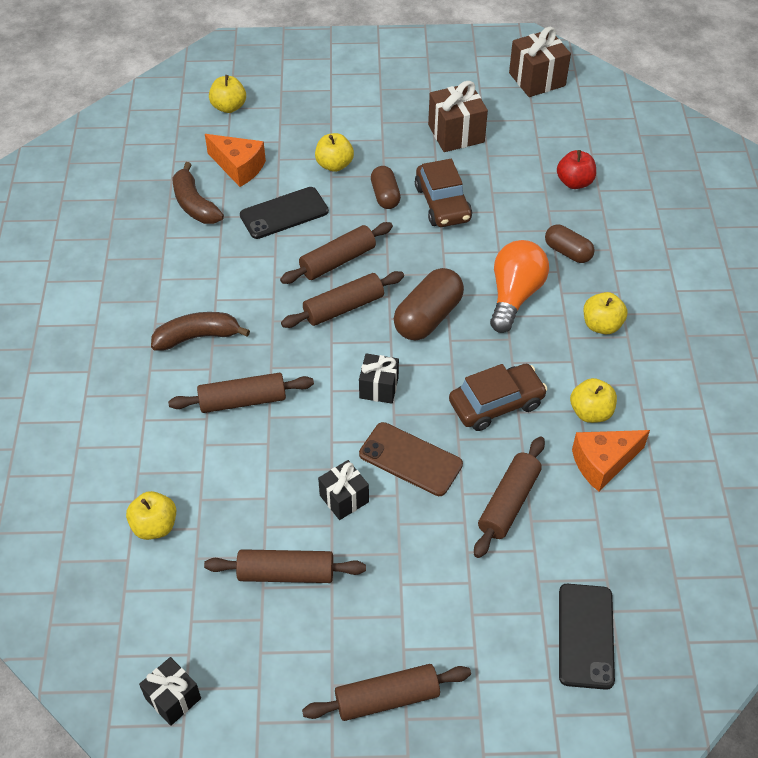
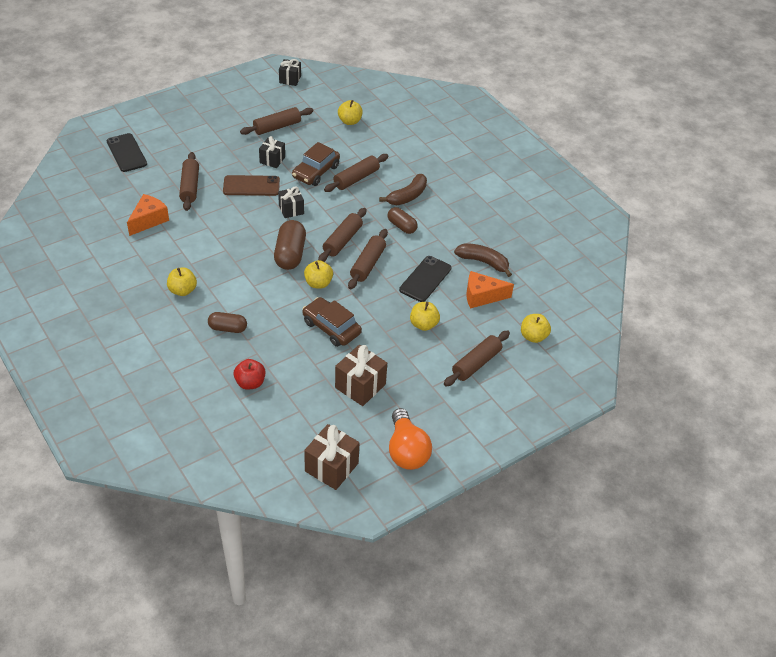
camera: 145 degrees right, 5 degrees down
(385, 196) = (372, 317): brown capsule -> brown capsule (401, 226)
(387, 698) = (203, 107): brown rolling pin -> brown rolling pin (476, 364)
(496, 403) = (222, 226): brown car -> brown car (316, 172)
(514, 295) = (246, 287): orange light bulb -> orange light bulb (406, 450)
(590, 412) = (167, 241): yellow apple -> yellow apple (318, 283)

